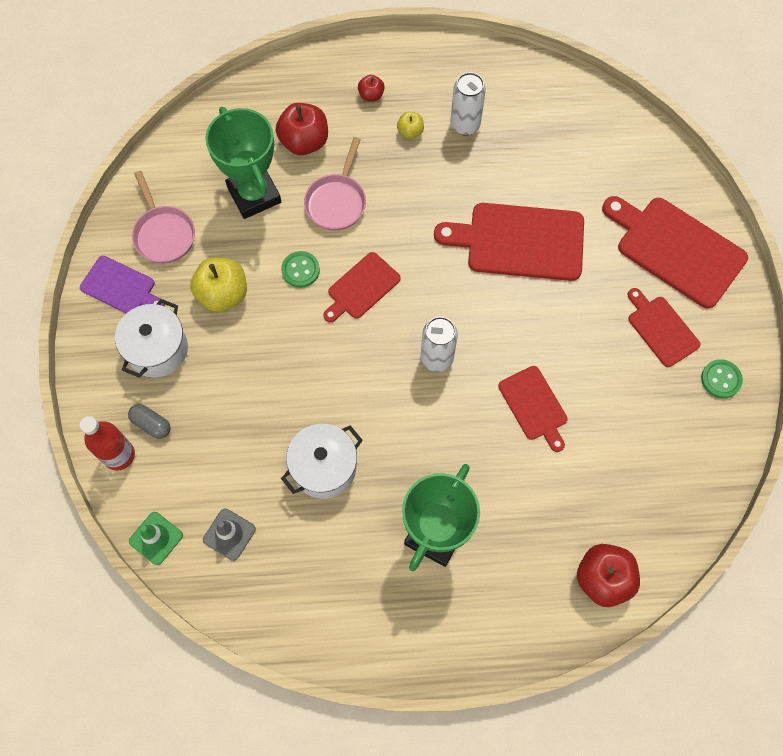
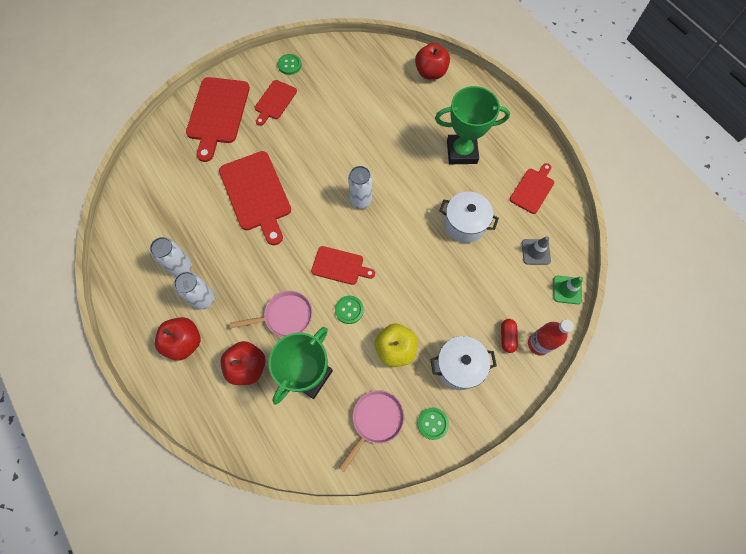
camera: 120 degrees left, 0 degrees up
(120, 287) = (432, 423): purple cutting board -> green button
(151, 424) = (507, 337): grey capsule -> red capsule
(371, 95) = (184, 342): red apple -> red apple, size x1.91
(410, 131) = (204, 299): yellow apple -> white can
(534, 406) = (359, 140): red cutting board -> red cutting board (532, 189)

